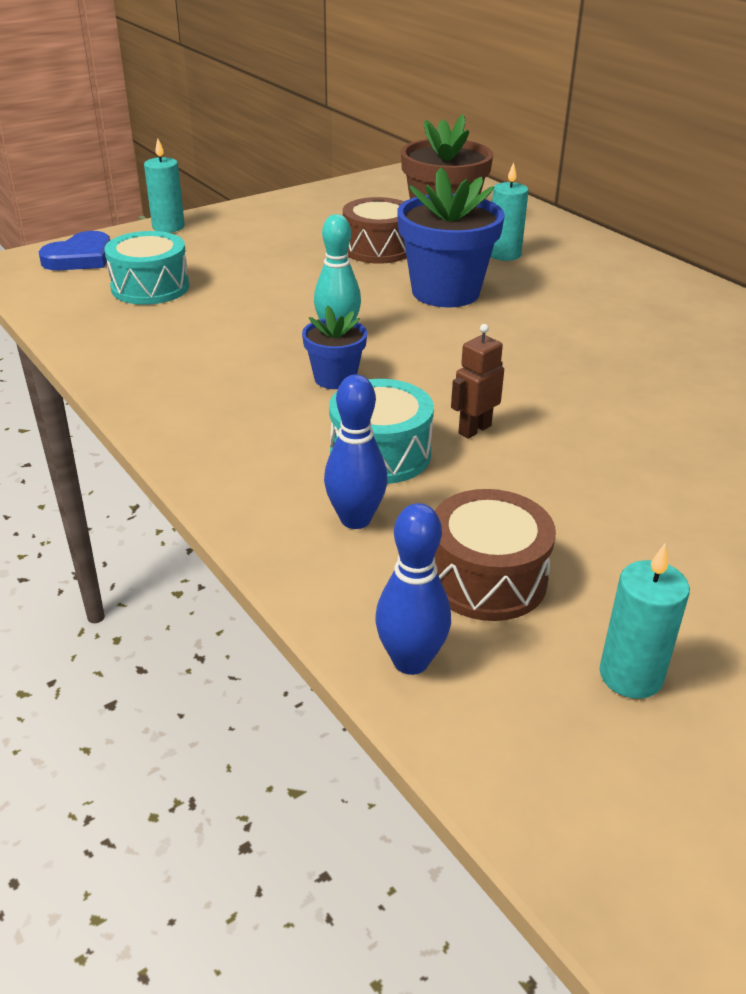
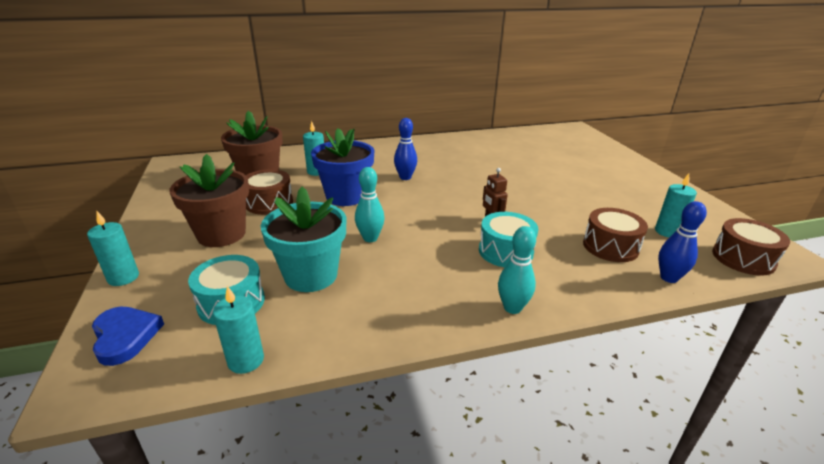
camera: 70 degrees left, 5 degrees down
(62, 320) = (246, 360): none -> turquoise candle
(222, 474) = (512, 308): none -> turquoise bowling pin
(223, 316) = (311, 275): none -> turquoise flower pot
(279, 244) = (221, 234): none -> brown flower pot
(335, 378) = (421, 249): blue flower pot -> none
(355, 519) = (563, 271): blue bowling pin -> blue bowling pin (405, 177)
(592, 816) = (743, 258): none -> brown drum

